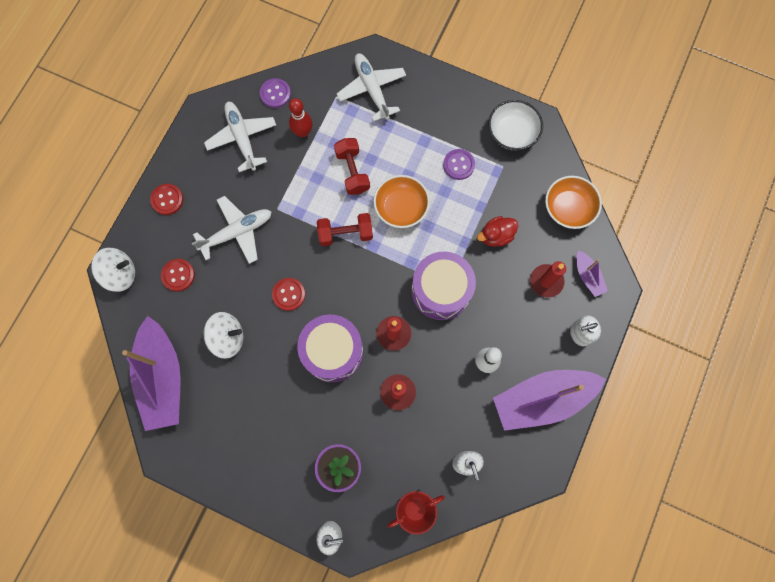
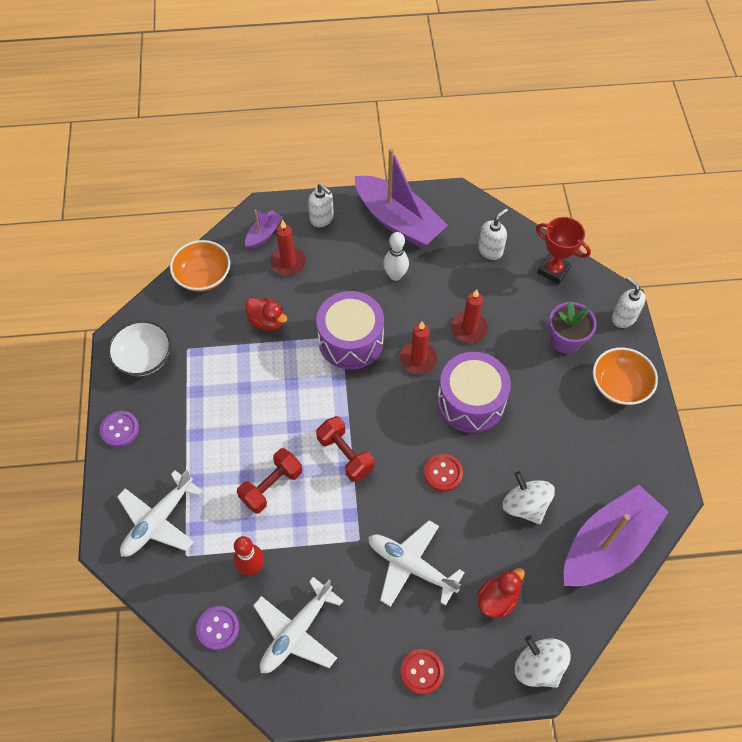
camera: 120 degrees left, 15 degrees down
(178, 275) = (497, 599): red button -> red duck
(401, 207) = (285, 418): orange bowl -> orange bowl (619, 385)
(458, 165) = (207, 388): purple button -> purple button (120, 429)

